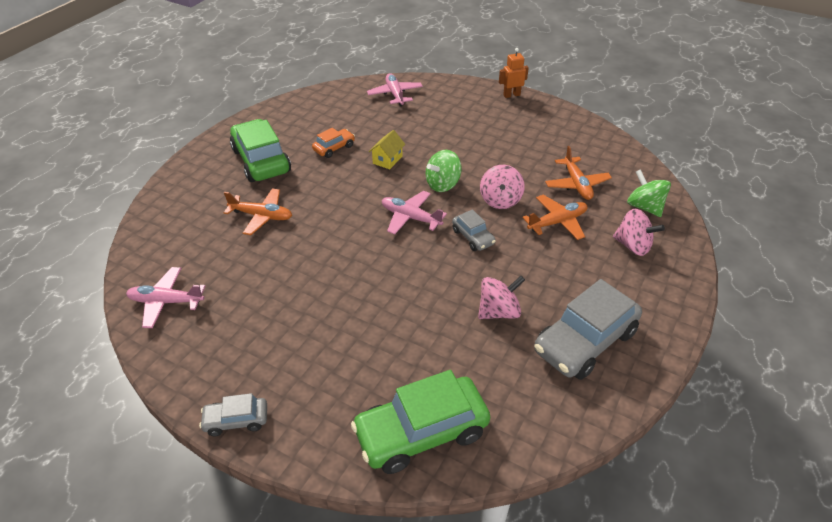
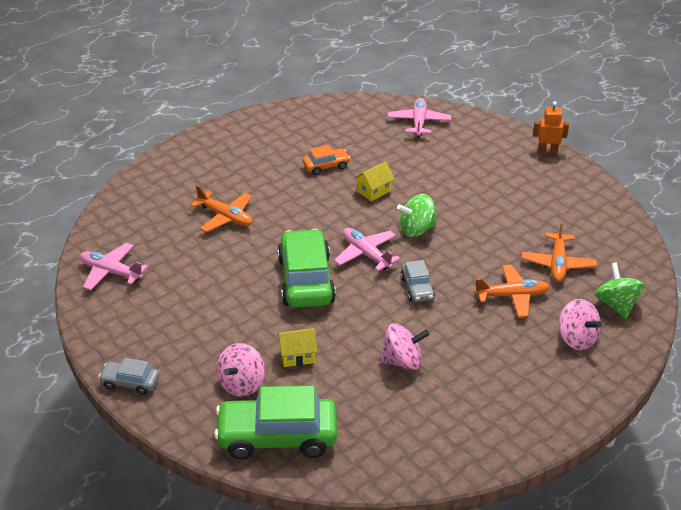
camera: 20 degrees right, 5 degrees down
(261, 161) = (249, 162): green car -> green car (306, 280)
(397, 336) = (297, 356): none -> yellow house
(500, 200) = (466, 260): pink spinning top -> pink spinning top (242, 384)
(585, 341) = (468, 409): grey car -> none

